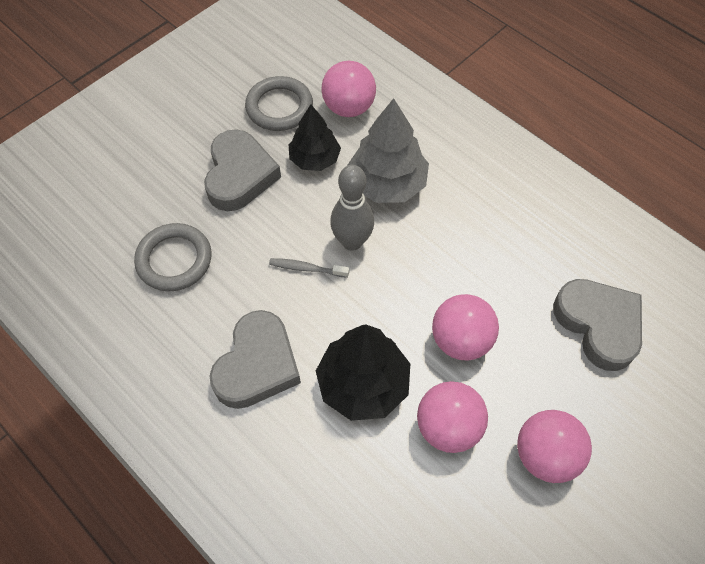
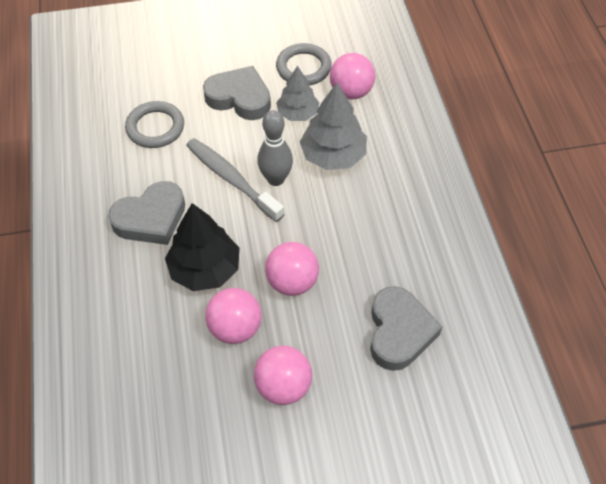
camera: 35 degrees right, 5 degrees down
(239, 175) = (239, 98): grey heart -> grey heart turned 105 degrees counterclockwise
(306, 268) = (231, 179): grey toothbrush -> grey toothbrush, size x2.07
(314, 159) = (297, 113): black tree -> grey tree

